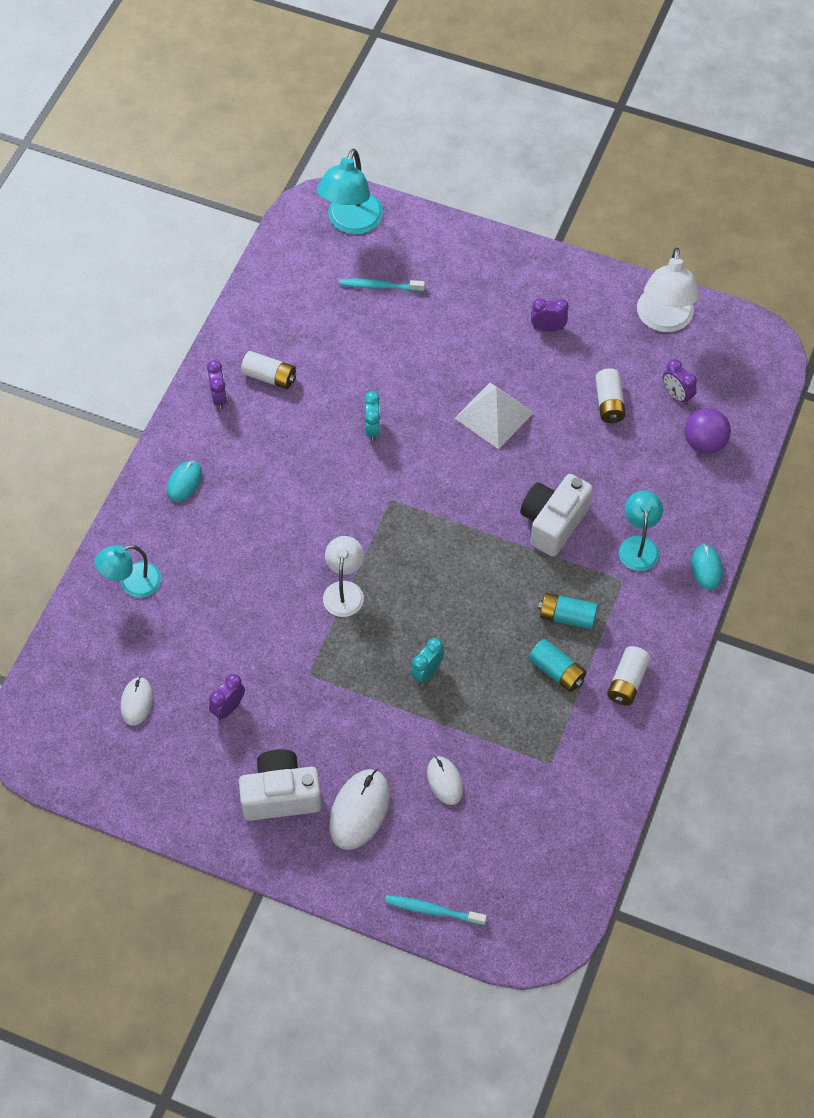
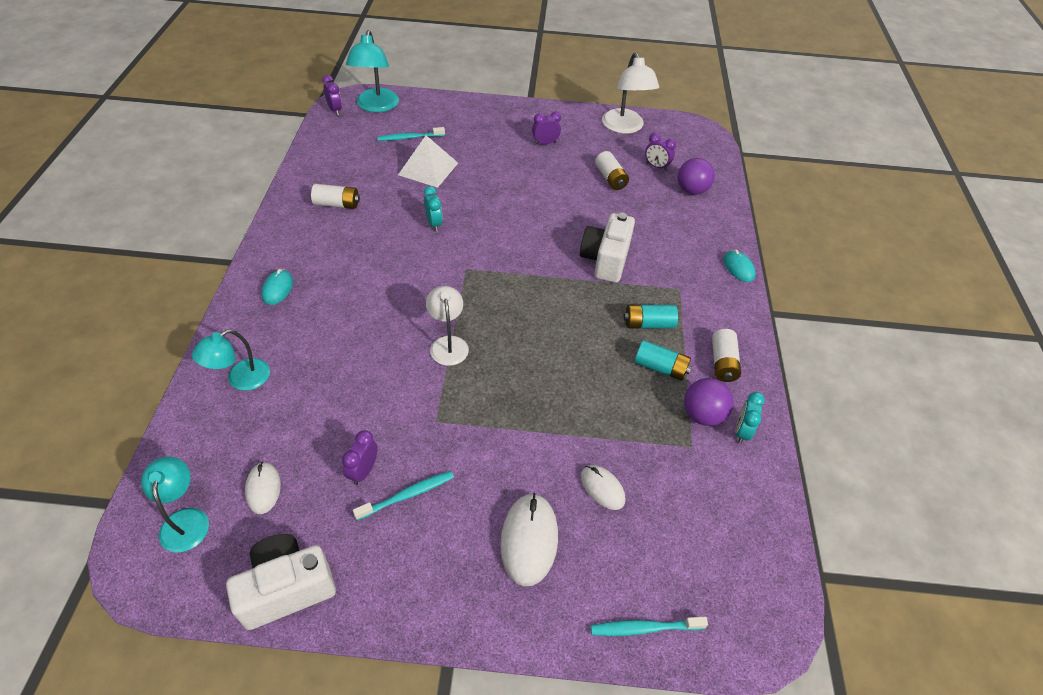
camera: 20 degrees left, 10 degrees down
(219, 398) = (296, 224): purple clock -> purple clock (335, 110)
(262, 741) = (407, 495): none -> turquoise toothbrush
(281, 795) = (442, 546): white camera -> white camera (287, 588)
(427, 672) = (547, 394): turquoise clock -> turquoise clock (741, 431)
(494, 415) = (527, 199): white pyramid -> white pyramid (428, 168)
(577, 733) = (702, 415): none -> purple ball
(638, 545) = (679, 263): turquoise lamp -> turquoise lamp (185, 520)

